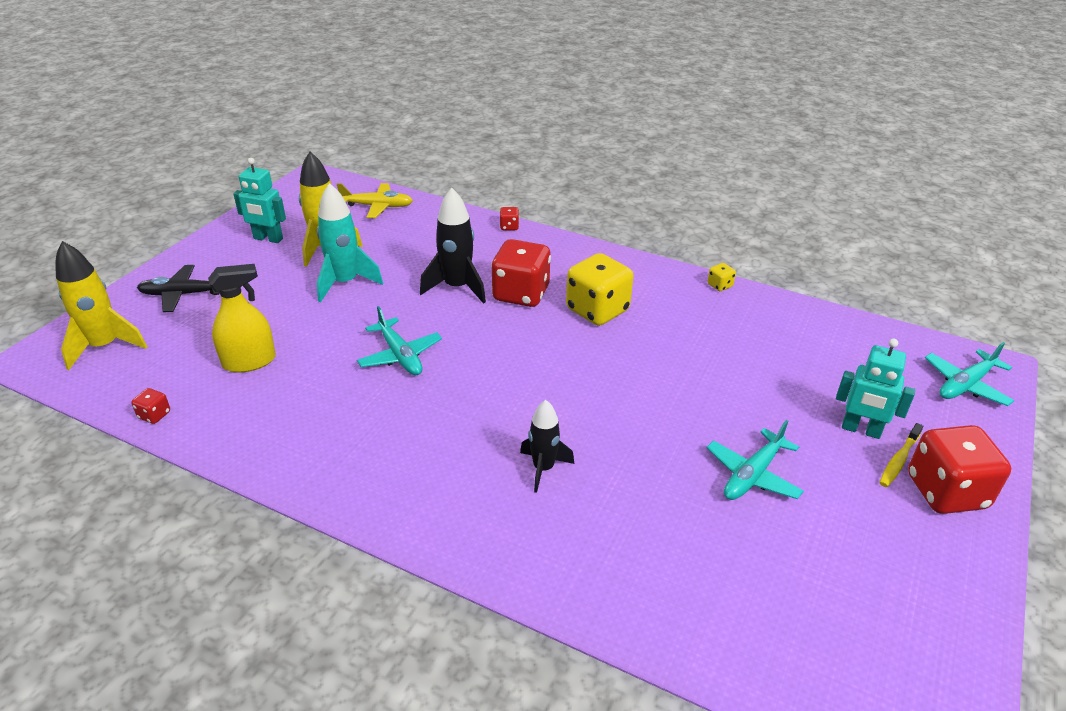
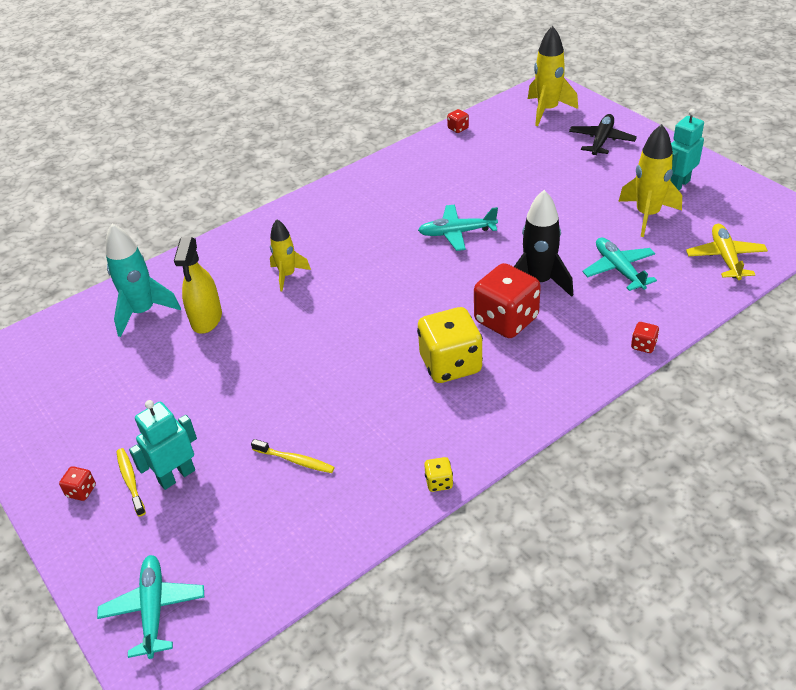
camera: 120 degrees right, 5 degrees up
(249, 361) = (493, 165): yellow spray bottle -> yellow spray bottle (206, 319)
(345, 283) = (579, 219): turquoise rocket -> turquoise rocket (143, 312)
(377, 206) = (725, 257): yellow plane -> yellow plane turned 150 degrees clockwise
(543, 468) = (287, 275): black rocket -> yellow rocket
(752, 475) = (195, 379): turquoise plane -> turquoise plane (619, 269)
(773, 363) = (295, 460): none -> yellow toothbrush
(946, 492) = (81, 491): red dice -> red dice, size x0.42

